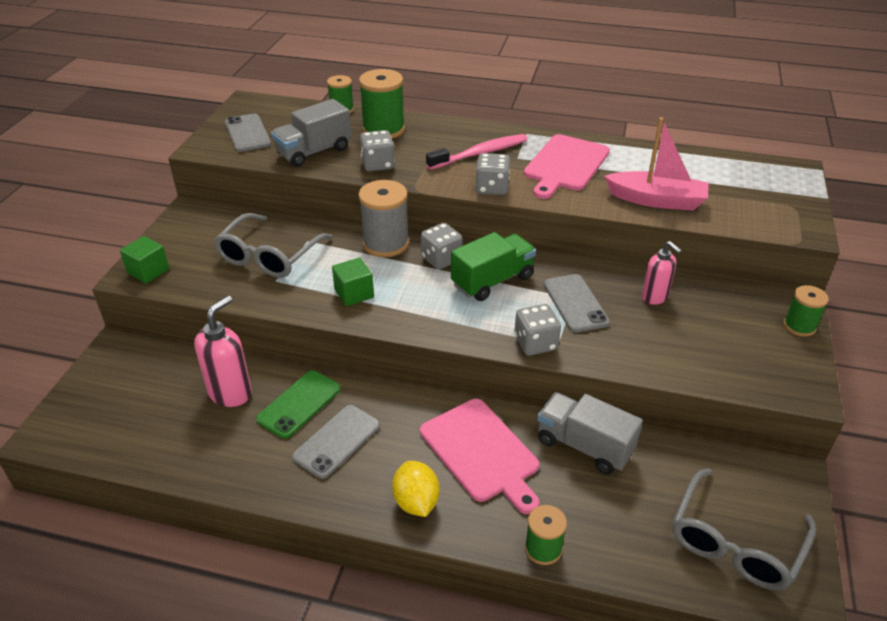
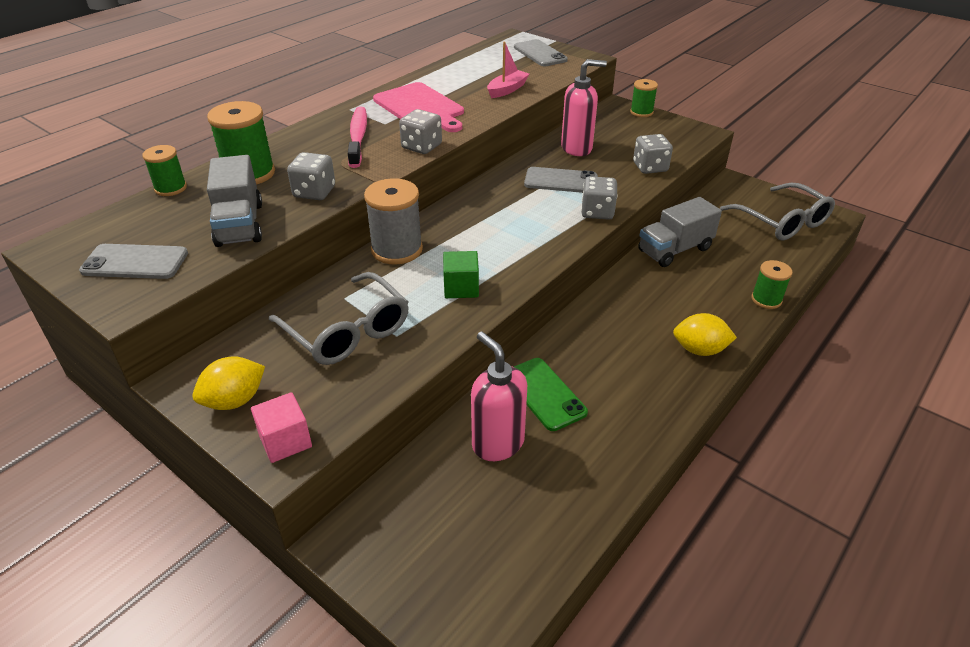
camera: 65 degrees left, 0 degrees up
(148, 271) = (285, 441): green cube -> pink cube
(178, 237) = (234, 400): none -> yellow lemon
(337, 441) = (608, 380): grey phone -> grey phone (540, 54)
(441, 259) = (450, 225): grey dice -> grey dice (650, 167)
(481, 452) = (659, 300): pink cutting board -> none
(492, 281) = (503, 209): green truck -> none
(655, 297) = (577, 148): pink soap dispenser -> pink soap dispenser, size x1.53
(656, 200) = (507, 90): pink boat -> pink boat, size x0.64

